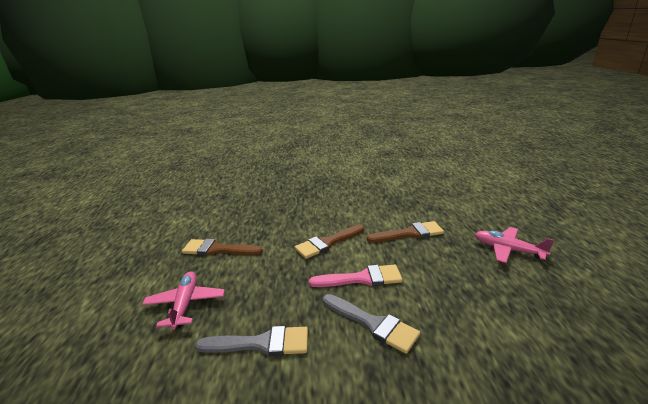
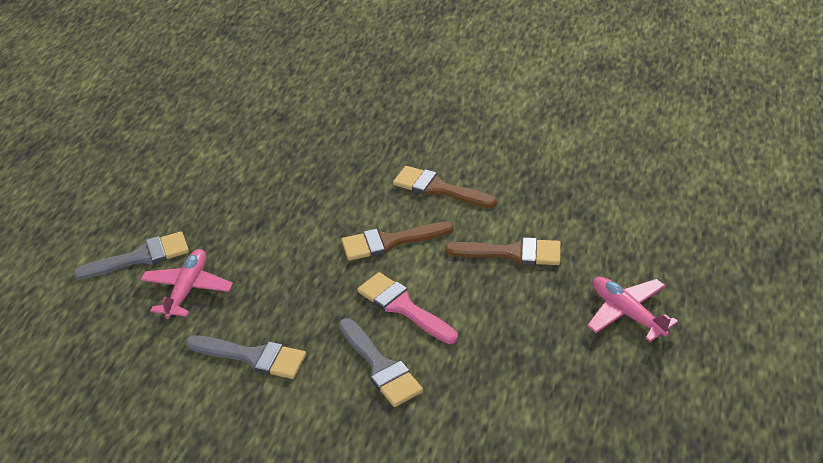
camera: 20 degrees right, 15 degrees up
(138, 290) = (140, 257): none -> grey brush
(217, 249) = (244, 218): brown brush -> brown brush (438, 188)
(362, 278) = (403, 307): pink brush -> pink brush turned 150 degrees counterclockwise

